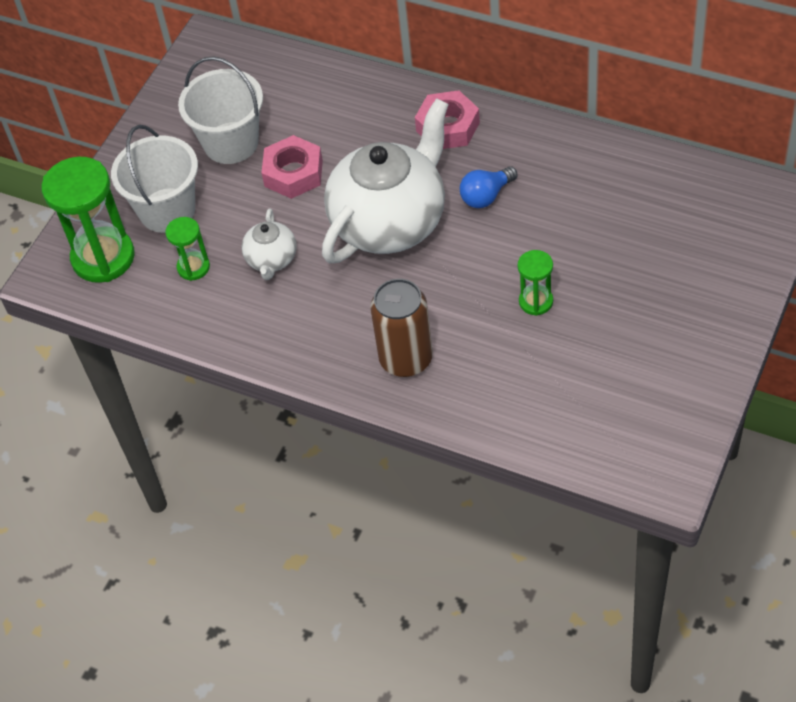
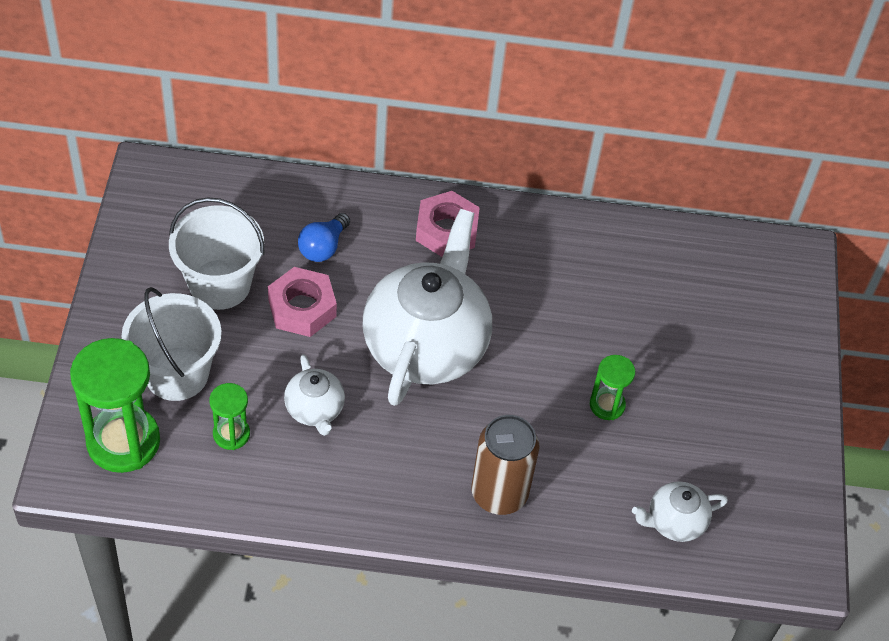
camera: 30 degrees left, 0 degrees up
(486, 196) = (514, 300): blue light bulb -> blue light bulb (323, 247)
(558, 414) = (674, 522): none -> white teapot

